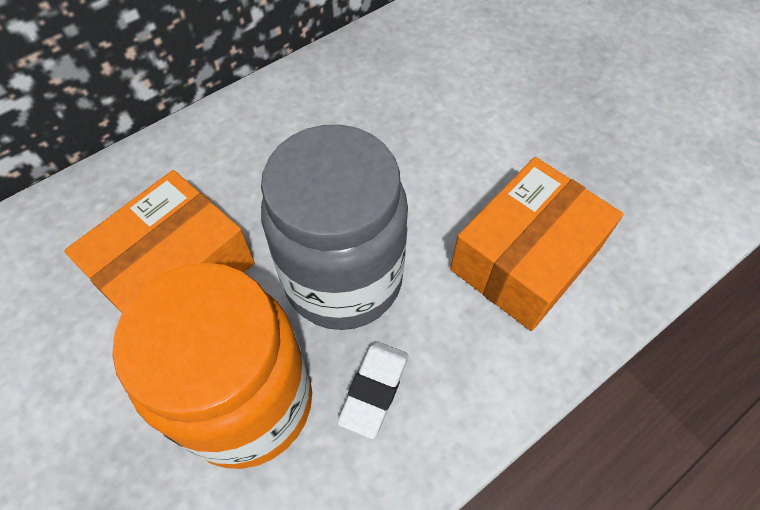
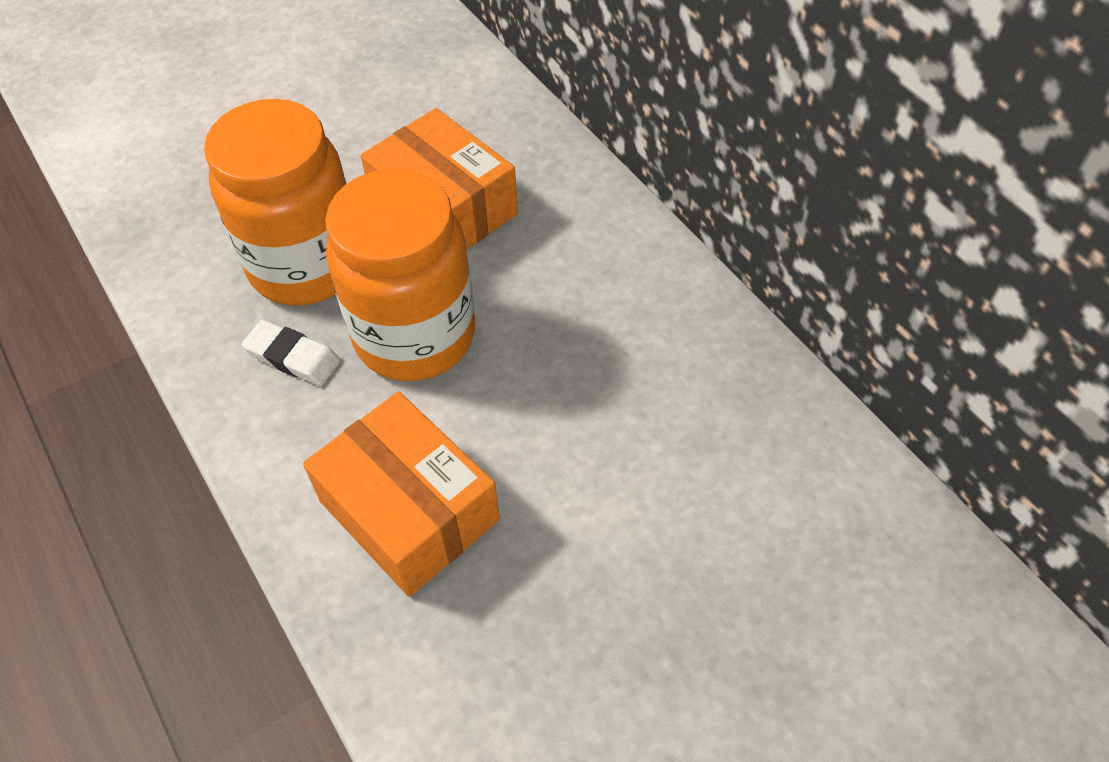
camera: 95 degrees right, 5 degrees down
(343, 279) = (415, 336): grey jar -> orange jar

